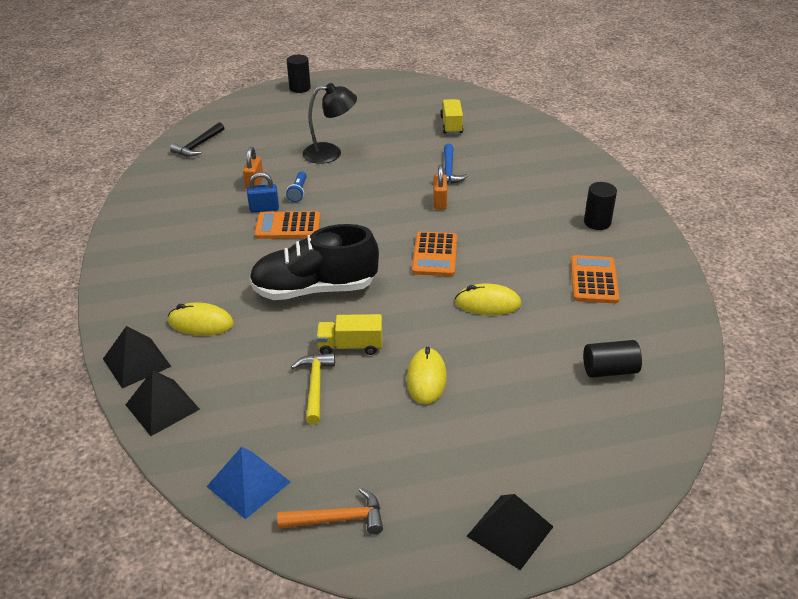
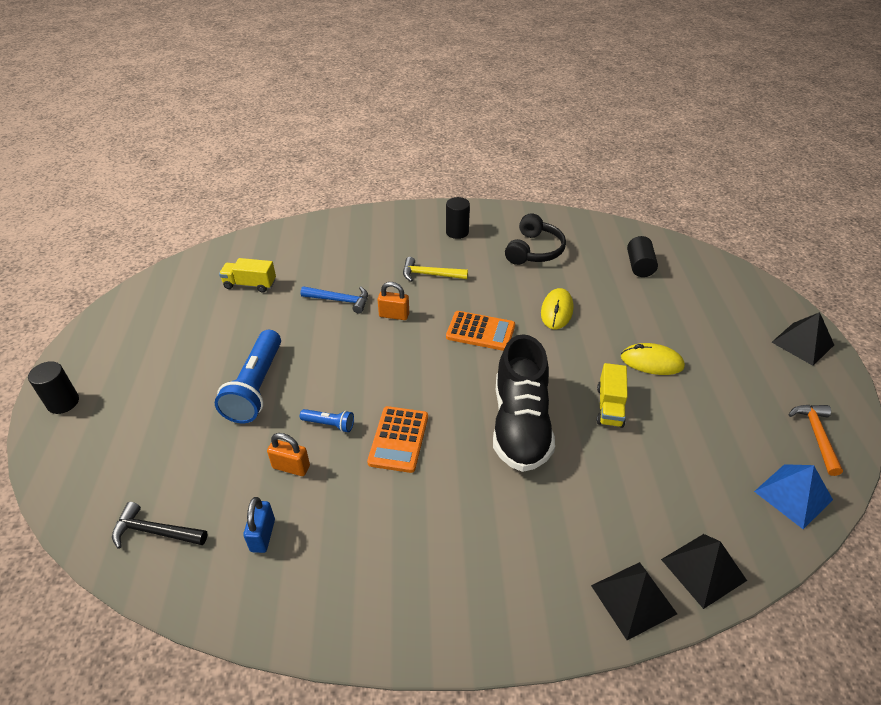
camera: 80 degrees left, 5 degrees up
(198, 146) = (155, 531): black hammer -> black hammer turned 150 degrees clockwise
(201, 323) = (566, 531): yellow mouse -> none
(264, 208) = (353, 460): blue padlock -> blue padlock (263, 535)
(315, 386) = (664, 437): yellow hammer -> yellow hammer (429, 274)
(330, 153) = (256, 387): black lamp -> blue flashlight
(594, 280) = (534, 250): orange calculator -> black headphones

